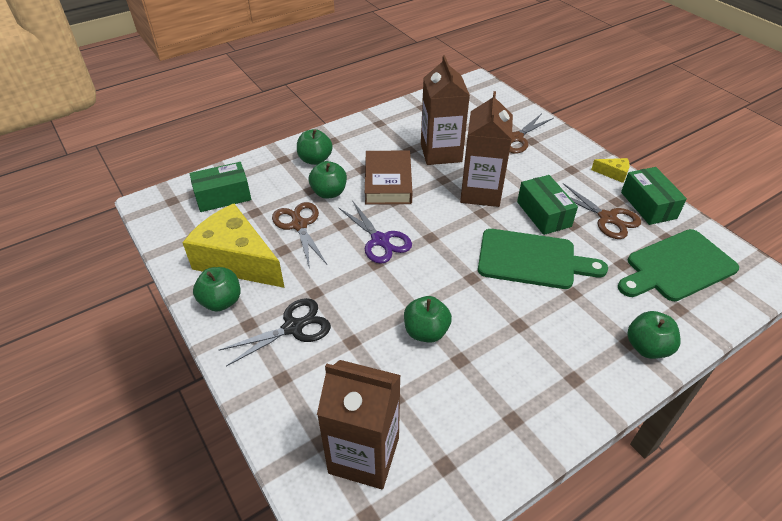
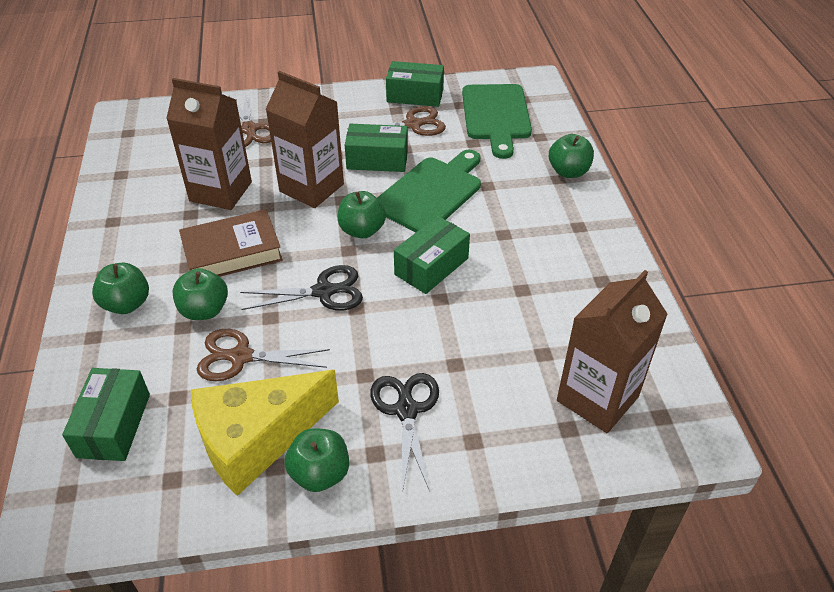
camera: 65 degrees left, 0 degrees up
(380, 240) = (323, 291): purple scissors -> black scissors
(388, 182) = (232, 252): brown book -> brown book turned 45 degrees counterclockwise
(426, 332) = (475, 301): green apple -> green apple (362, 230)
(446, 290) = (431, 266): none -> green box
(613, 174) = (359, 95): yellow cheese -> none

